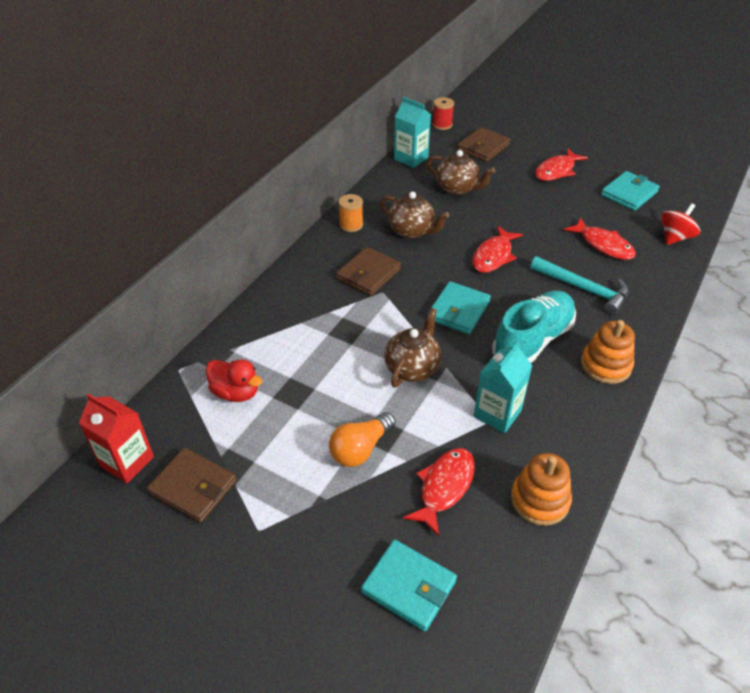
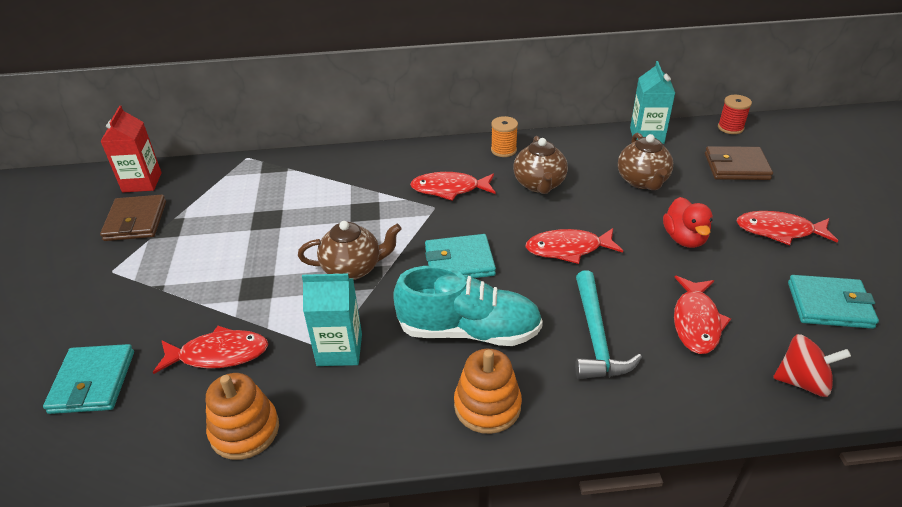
camera: 55 degrees right, 5 degrees down
(236, 392) = (244, 193): red duck -> red duck (684, 239)
(360, 449) = (230, 283): orange light bulb -> none
(368, 274) = (449, 189): brown wallet -> red fish

